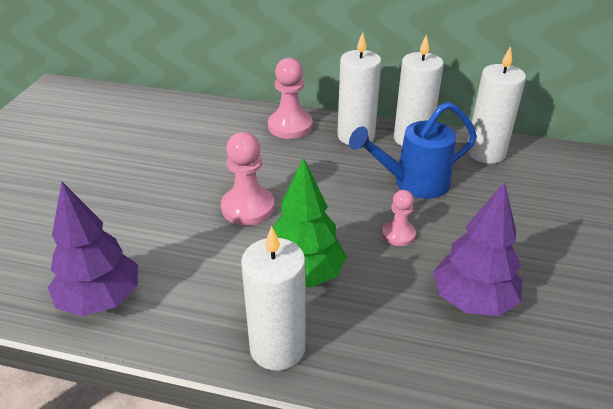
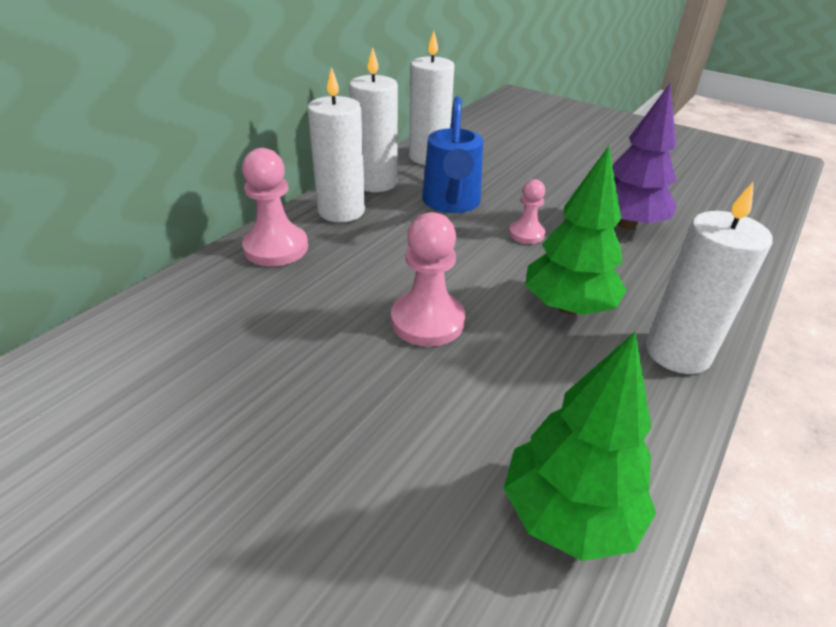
camera: 70 degrees left, 0 degrees up
(100, 300) = (569, 514): purple tree -> green tree

